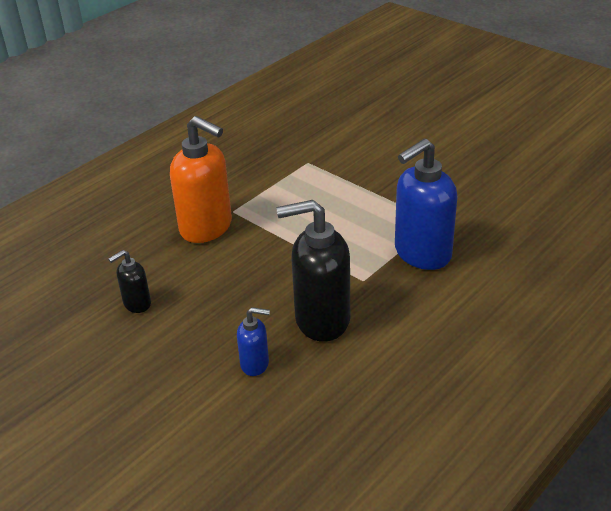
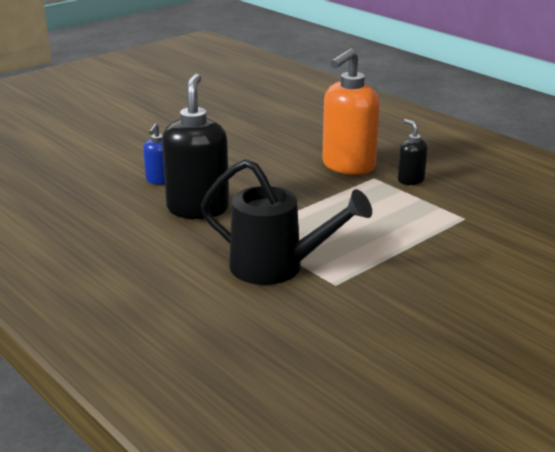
camera: 95 degrees right, 10 degrees down
(137, 304) = (251, 141): black soap dispenser -> black soap dispenser (410, 180)
(422, 254) = (276, 267): blue soap dispenser -> black watering can

